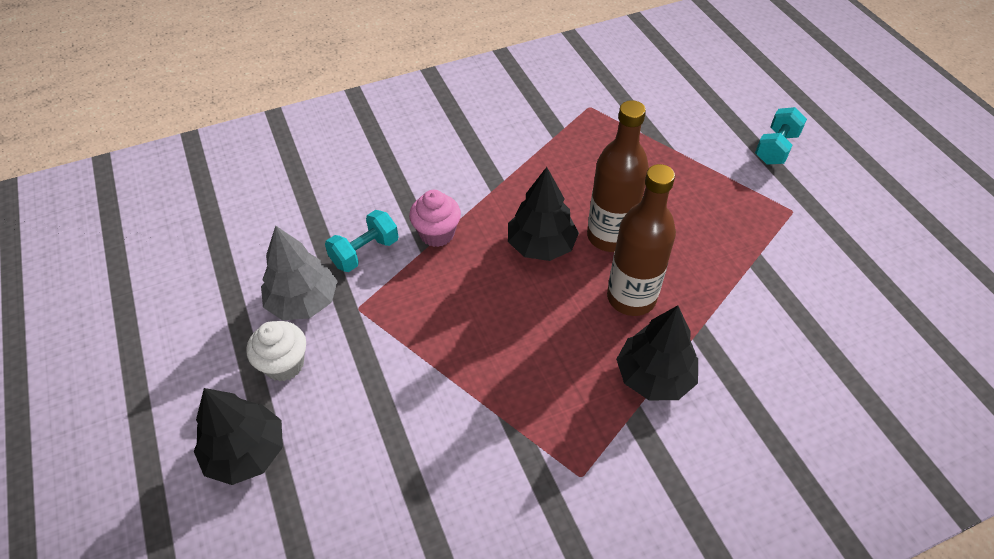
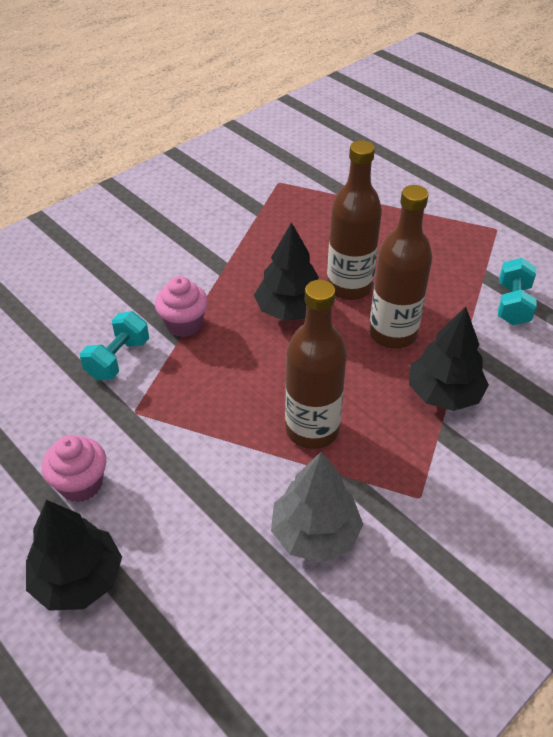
camera: 20 degrees left, 5 degrees down
(284, 364) = (81, 484): white cupcake -> pink cupcake
(303, 301) = (74, 420): grey tree -> grey tree (315, 533)
(509, 375) = (312, 429): none -> brown bottle
(776, 148) = (458, 182): turquoise dumbbell -> turquoise dumbbell (513, 304)

